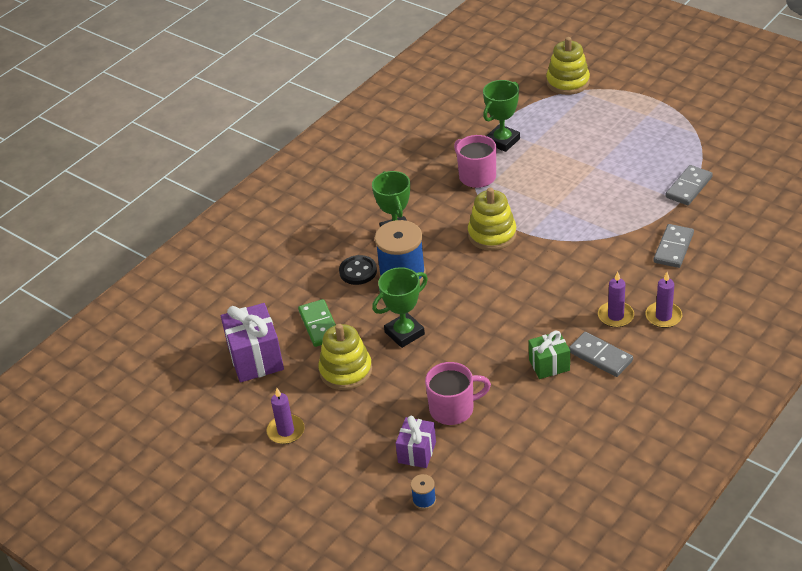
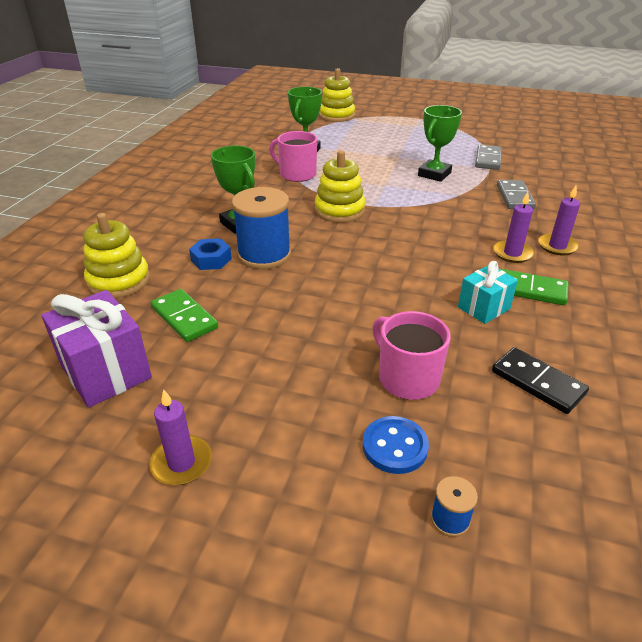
camera: 25 degrees left, 5 degrees down
(346, 371) = (241, 362): yellow stacking toy -> yellow stacking toy (119, 281)
(358, 271) = (211, 259): black button -> blue nut
(404, 333) = (296, 307): green trophy -> green trophy (434, 174)
(417, 452) = (395, 446): purple gift -> blue button
(453, 409) = (407, 378): pink mug -> pink mug turned 90 degrees counterclockwise
(542, 433) = (537, 383): none -> black domino
(549, 365) = (483, 308): green gift -> turquoise gift
(600, 356) = (530, 290): grey domino -> green domino

